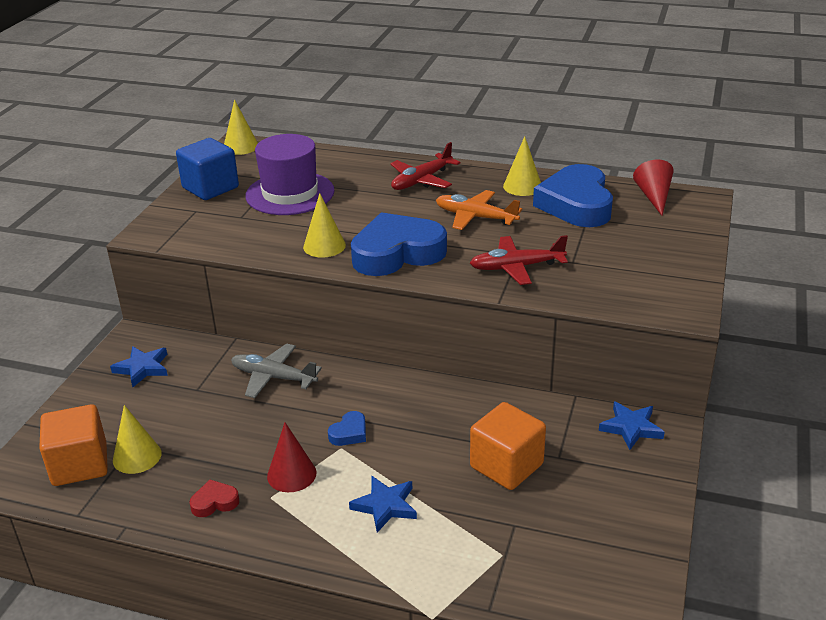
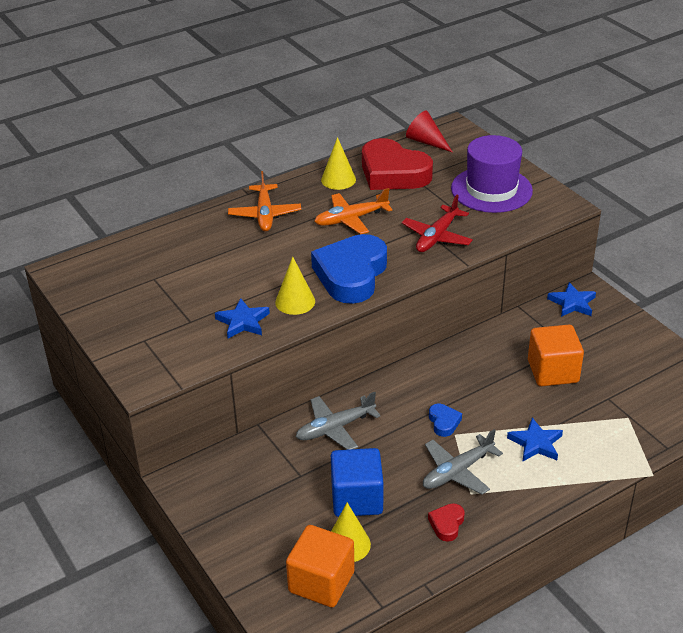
camera: 50 degrees left, 5 degrees up
(142, 368) = (233, 494): blue star -> blue star (243, 322)
(210, 188) = (116, 316): blue cube -> blue cube (357, 498)
(241, 146) = (67, 270): yellow cone -> none
(290, 193) = (190, 281): purple hat -> purple hat (491, 190)
(291, 474) = (457, 471): red cone -> grey plane
(422, 180) = (265, 214): red plane -> orange plane
(576, 204) = (393, 173): blue heart -> red heart

